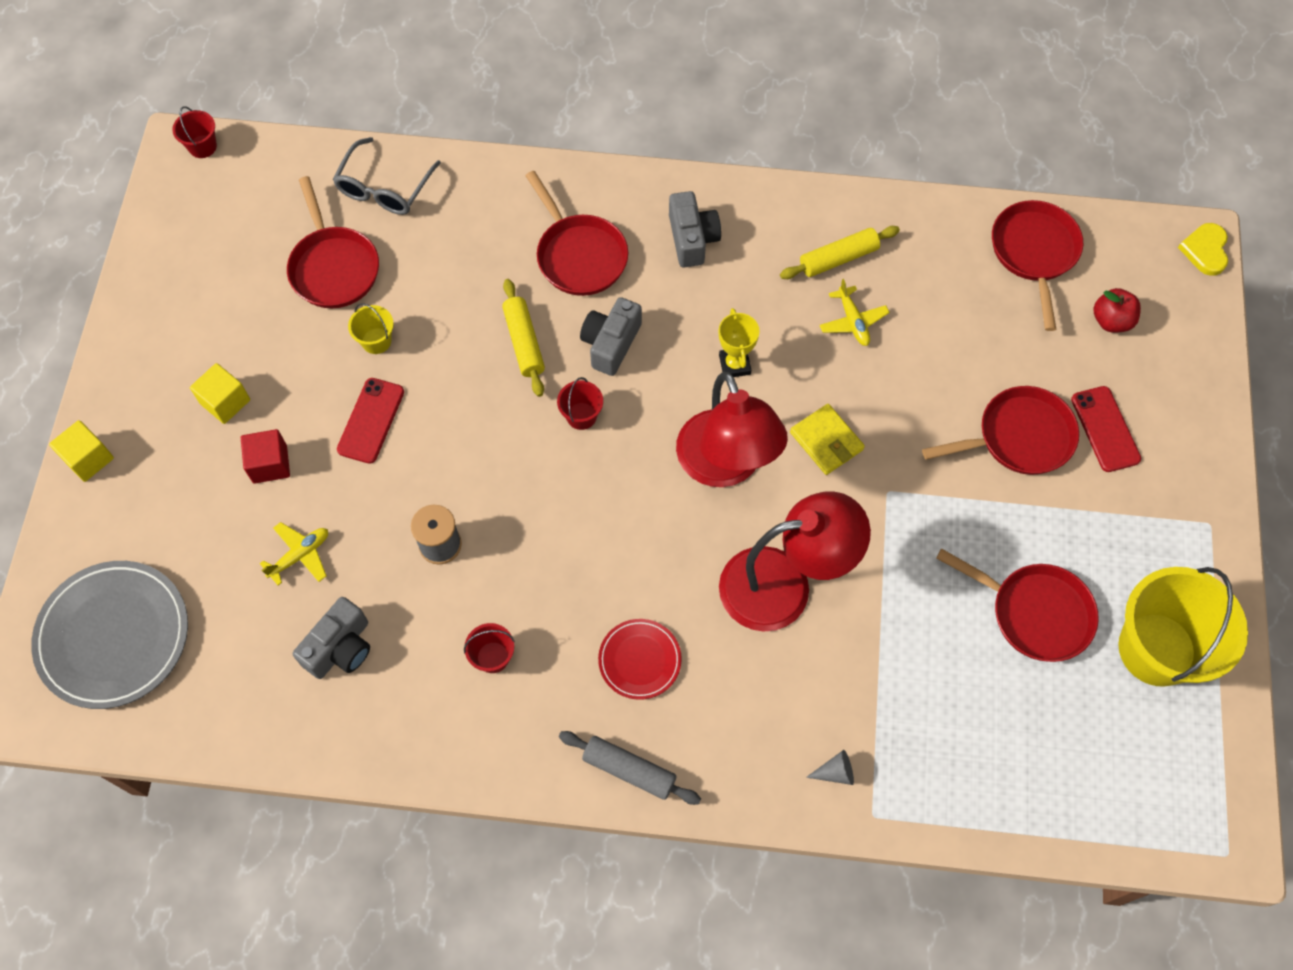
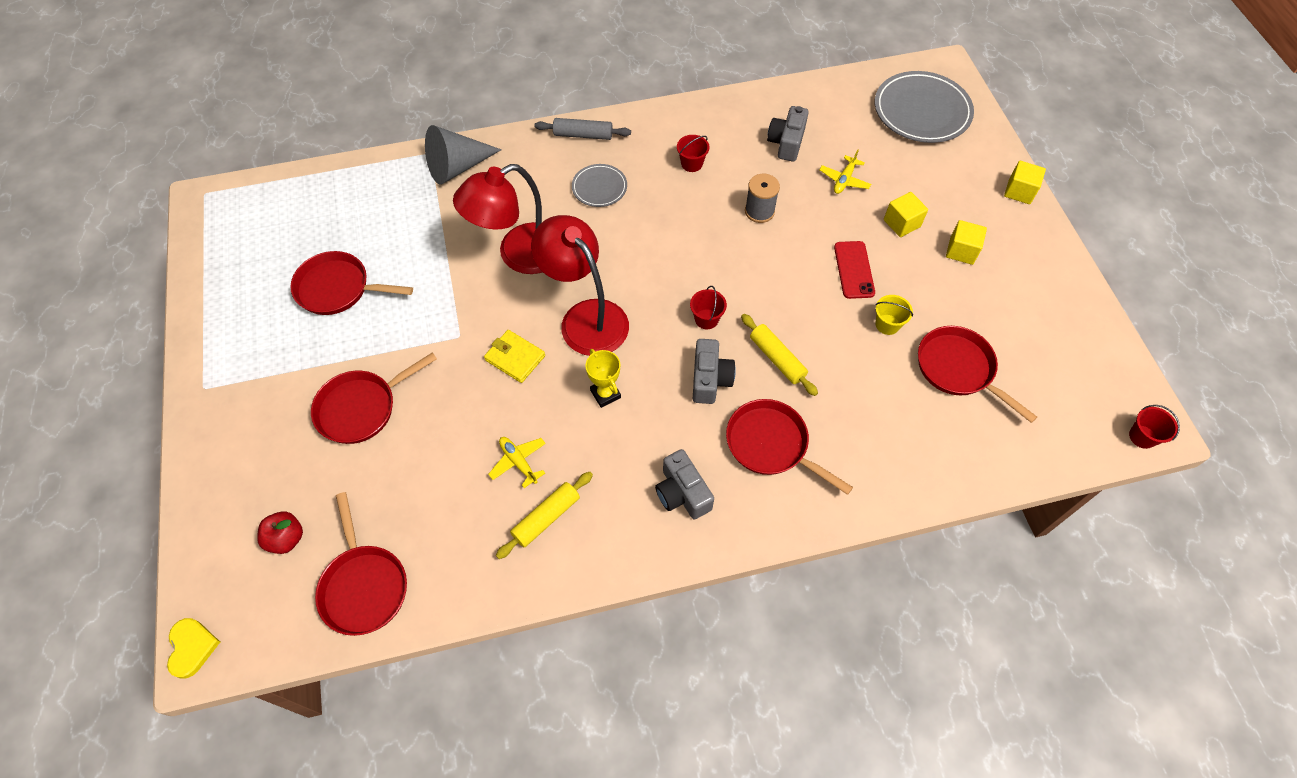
camera: 160 degrees right, 5 degrees down
(270, 464) = (901, 223): red cube -> yellow cube
(384, 188) = (967, 451): grey glasses -> none
(639, 660) = (599, 187): red plate -> grey plate
(835, 772) = (457, 167): grey cone -> grey cone, size x2.49
(1105, 429) = (289, 437): red phone -> none
(1156, 649) = (248, 291): yellow bucket -> none

